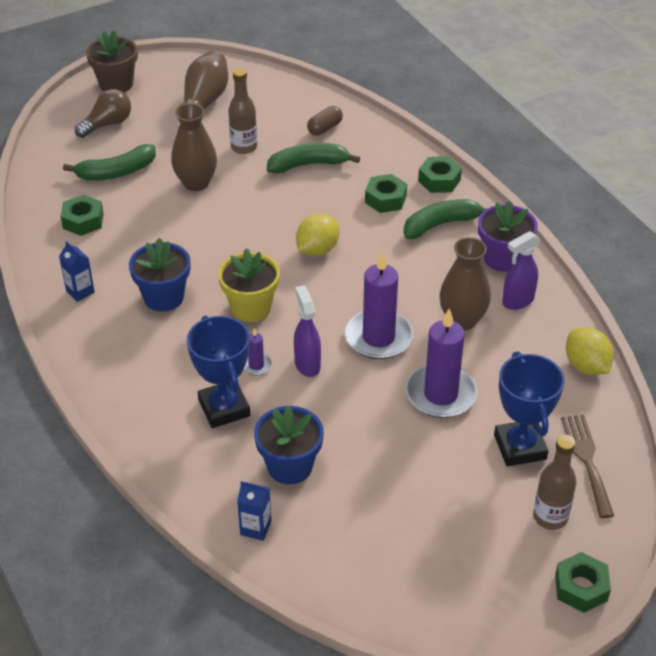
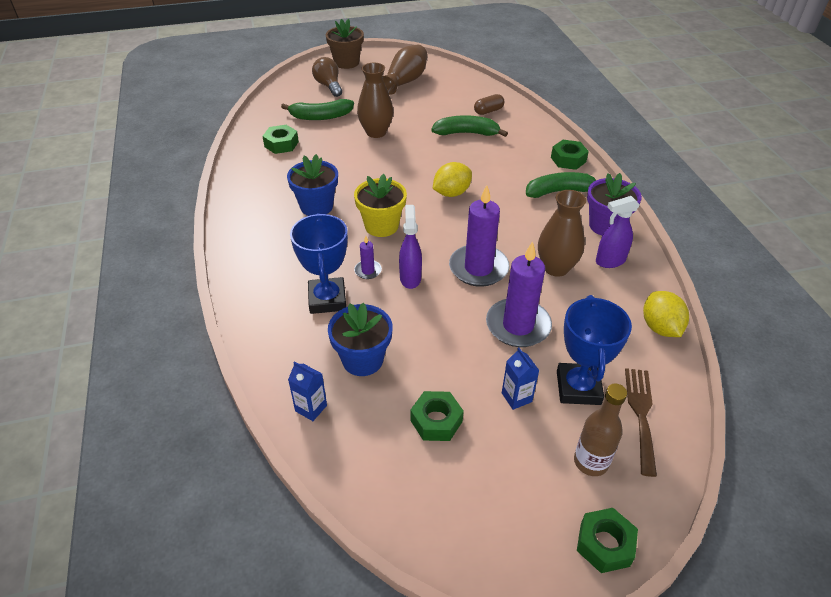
camera: 15 degrees right, 0 degrees up
(80, 291) = (255, 191): blue carton -> blue carton (516, 397)
(107, 124) = (329, 86): brown light bulb -> brown light bulb turned 90 degrees counterclockwise
(244, 147) = (422, 114): brown bottle -> none
(385, 199) = (519, 166): green nut -> green nut (436, 421)

